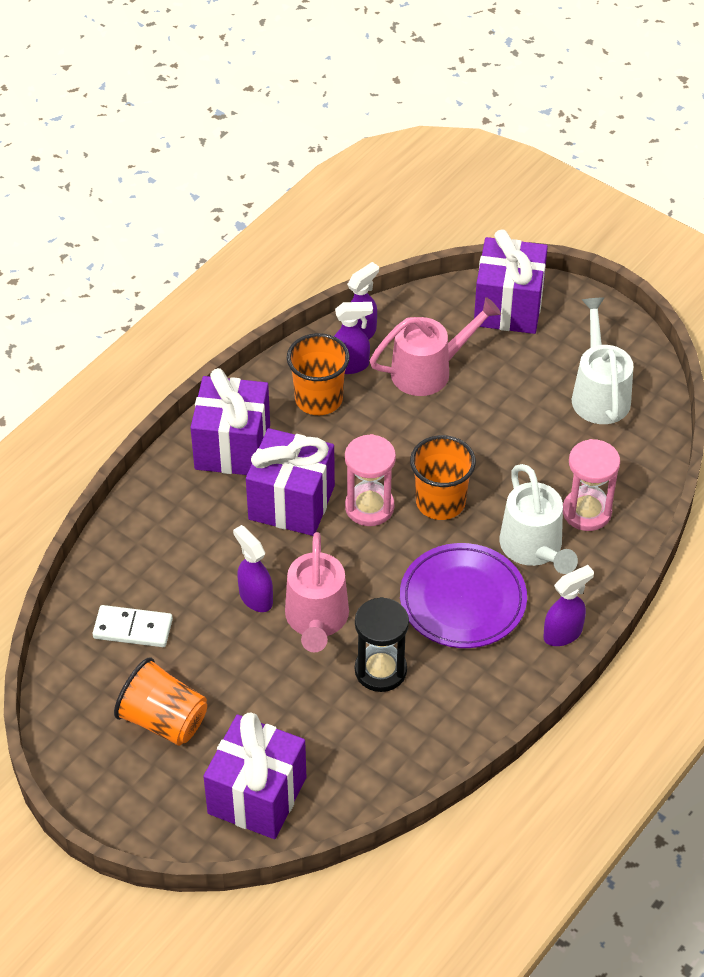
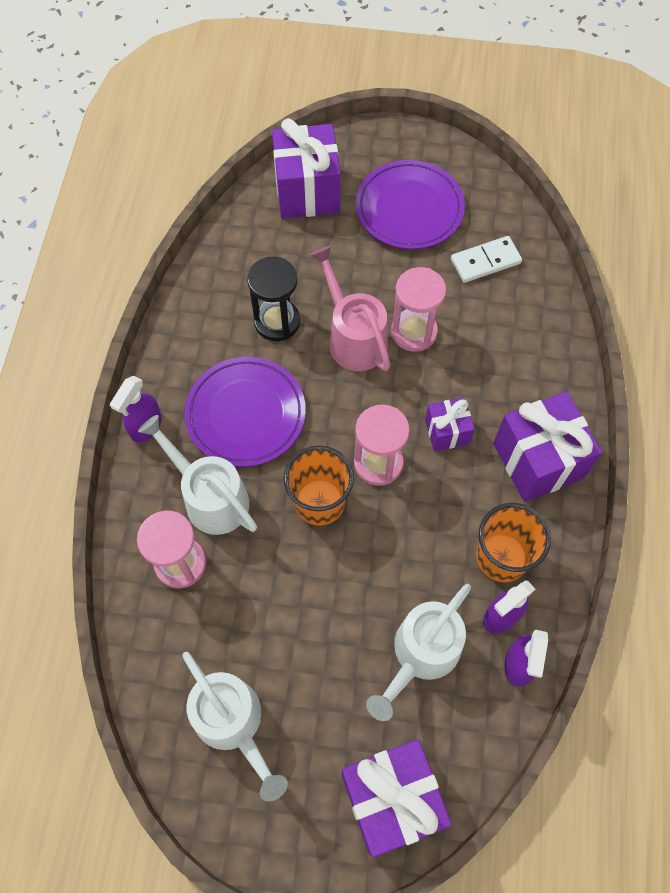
camera: 150 degrees right, 15 degrees up
(164, 720) = (409, 209): orange cup -> purple plate
(255, 597) = (414, 332): purple spray bottle -> pink hourglass
(291, 503) = (447, 432): purple gift -> purple gift, size x0.54
(429, 370) = (420, 655): pink watering can -> white watering can

